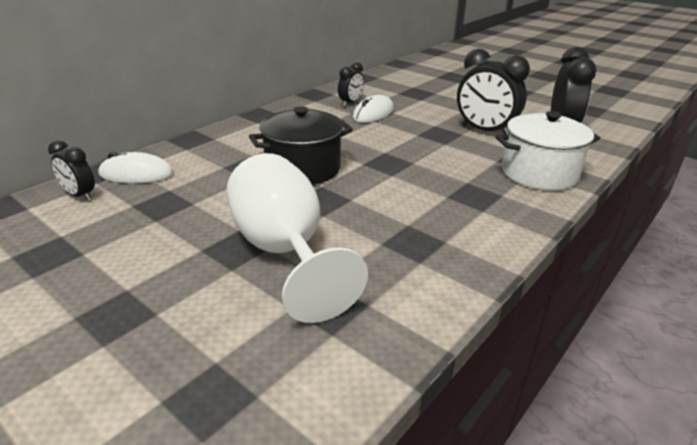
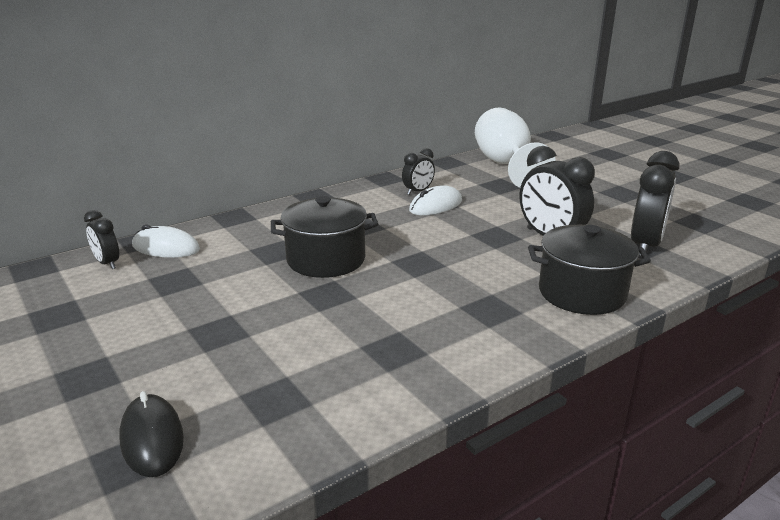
camera: 15 degrees right, 5 degrees down
(224, 369) = (152, 438): none -> black mouse
(284, 252) = (261, 342): white goblet -> white goblet (506, 165)
(539, 173) = (581, 293): white pot -> black pot

